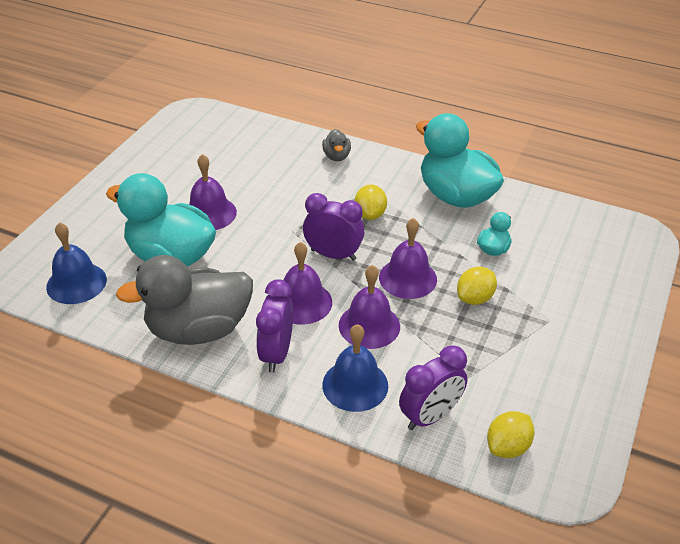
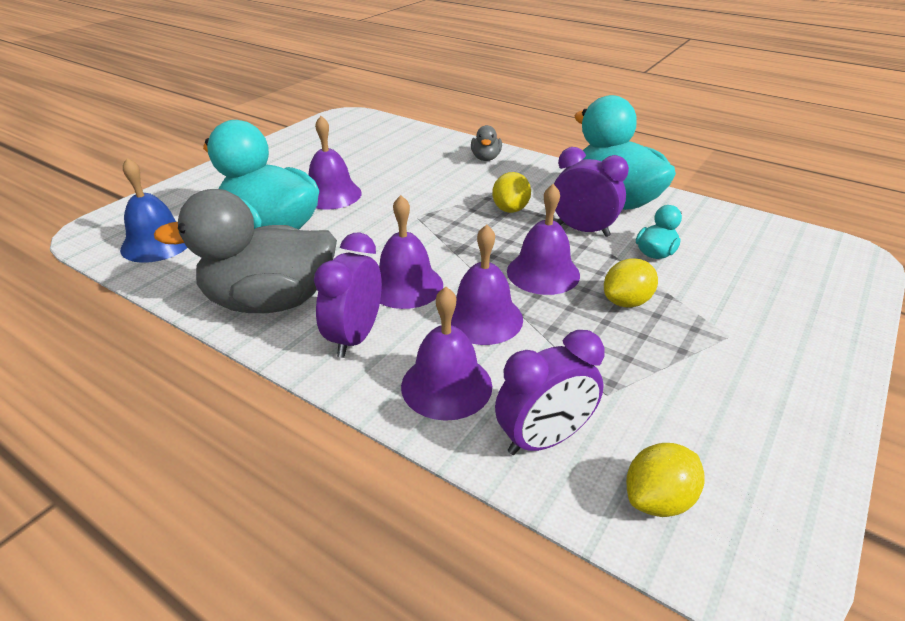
camera: 10 degrees right, 5 degrees down
(333, 255) = (457, 242): purple clock -> purple clock (583, 230)
(355, 385) = (446, 385): blue bell -> purple bell

